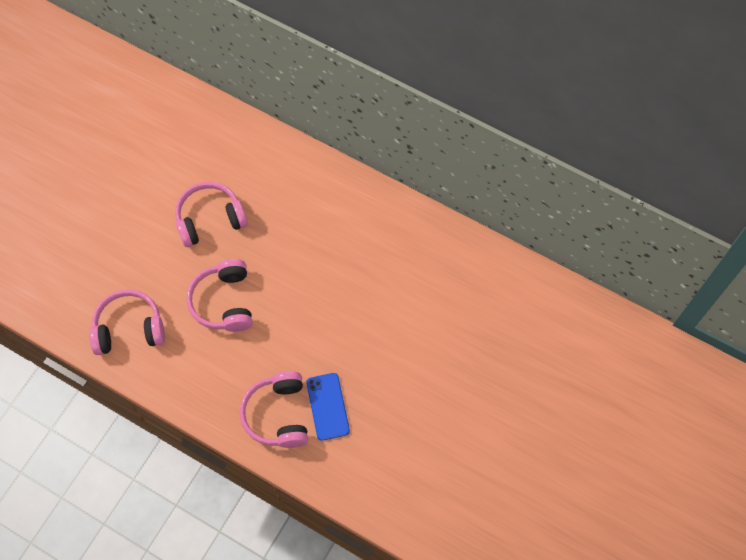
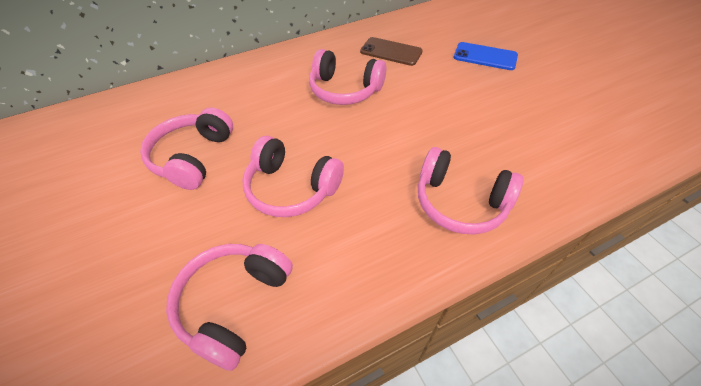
camera: 55 degrees left, 15 degrees down
(328, 406) = (474, 158): blue phone -> blue phone (485, 56)
(348, 271) = (345, 90): none -> pink headphones
(429, 276) = (391, 52): none -> brown phone

